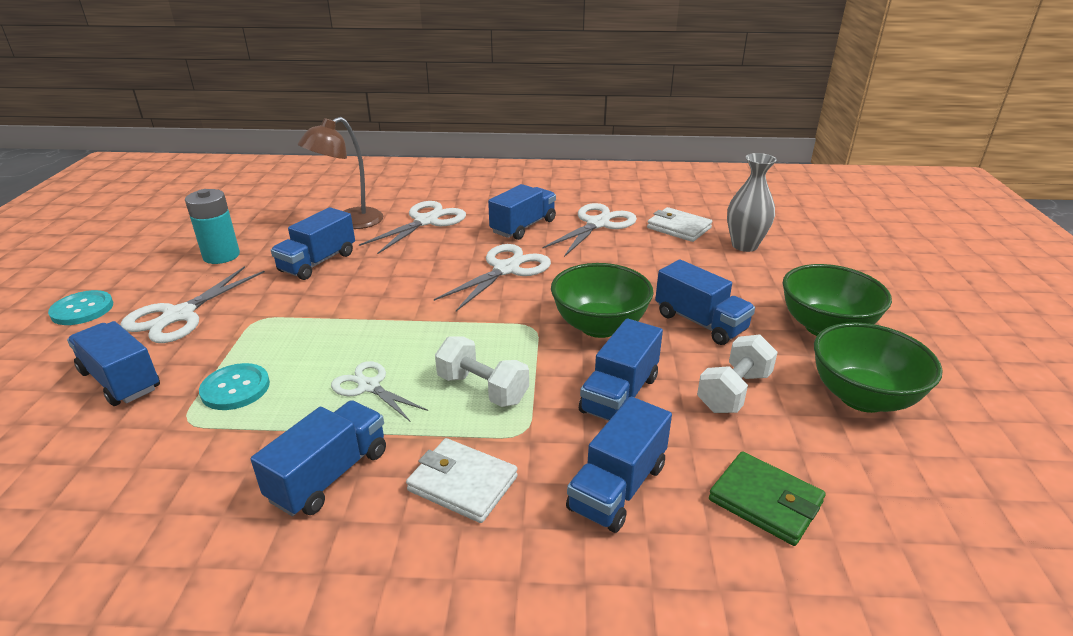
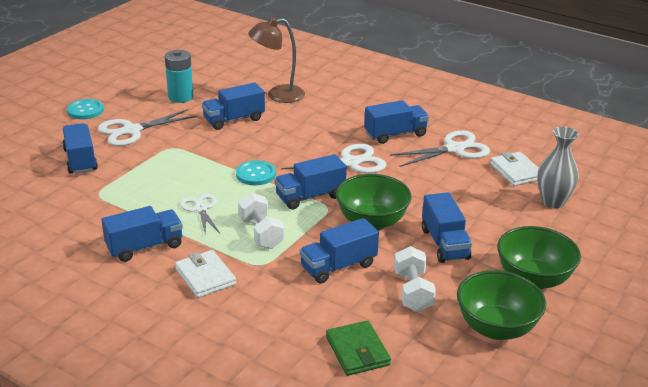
camera: 30 degrees right, 0 degrees up
(235, 388) = (132, 185): turquoise button -> turquoise button (256, 174)
(426, 221) = (330, 109): white scissors -> none
(618, 487) = (283, 311): blue truck -> blue truck (310, 196)
(733, 392) = (412, 292): white dumbbell -> white dumbbell turned 75 degrees counterclockwise

